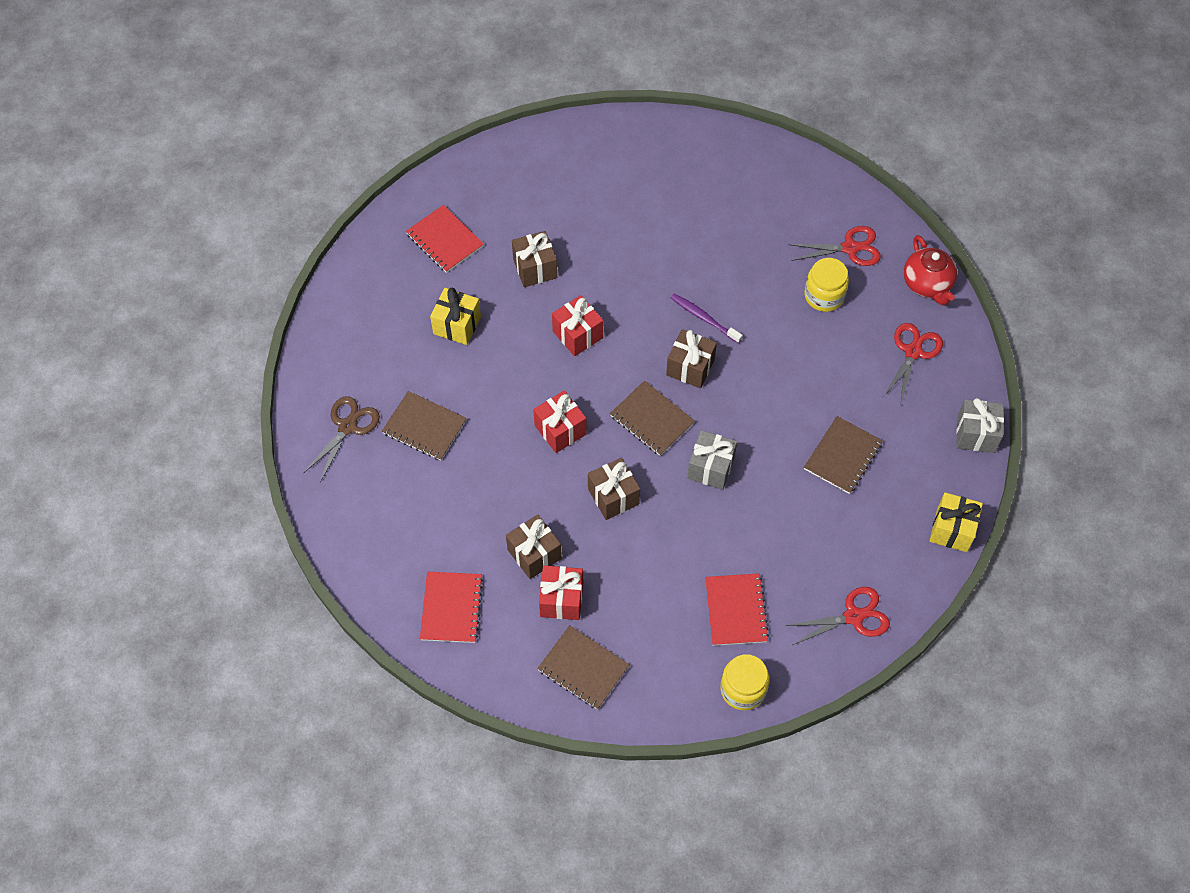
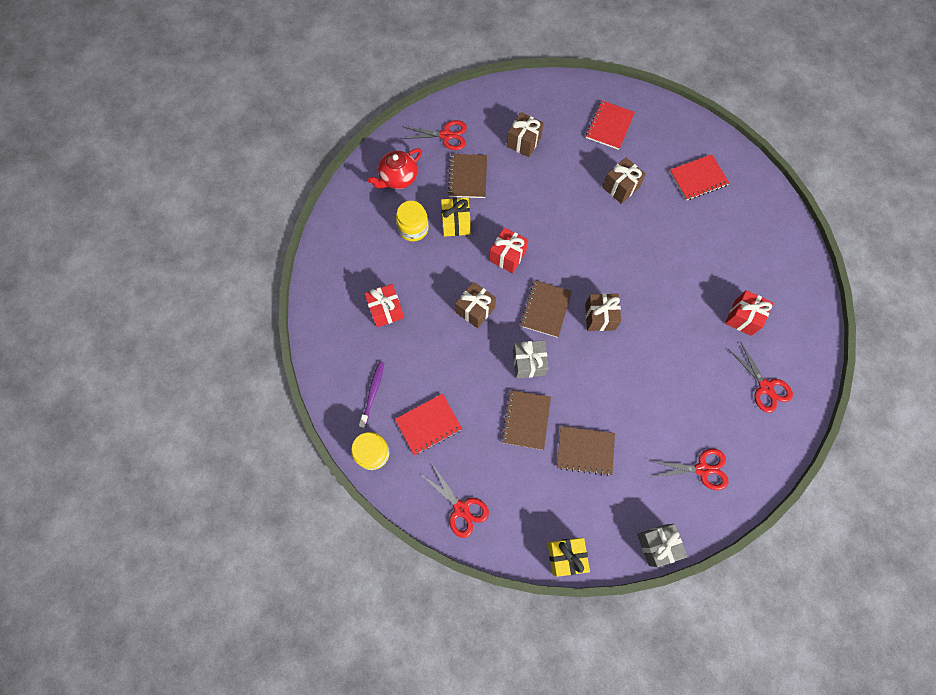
camera: 65 degrees right, 10 degrees up
(347, 427) = (445, 135): brown scissors -> red scissors
(451, 608) = (351, 249): red notebook -> red notebook (698, 178)
(457, 325) = (550, 161): yellow gift -> yellow gift (456, 223)
(534, 554) = (410, 280): brown gift -> brown gift (523, 142)
(578, 334) = (585, 235): red gift -> red gift (743, 318)
(583, 668) = (344, 344): brown notebook -> brown notebook (526, 420)
(704, 318) = (644, 309): purple toothbrush -> purple toothbrush (373, 393)
(824, 296) = (712, 384): yellow jar -> yellow jar (413, 228)
(927, 284) = (768, 457): red teapot -> red teapot (398, 178)

